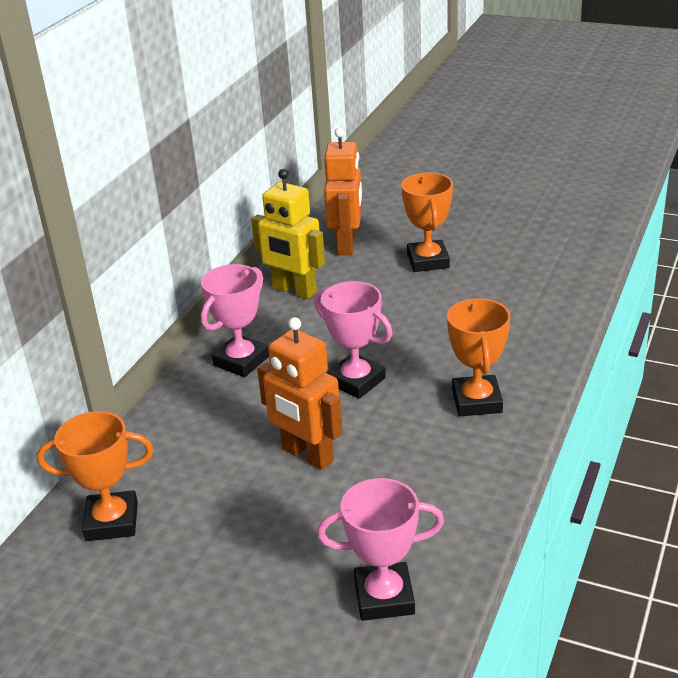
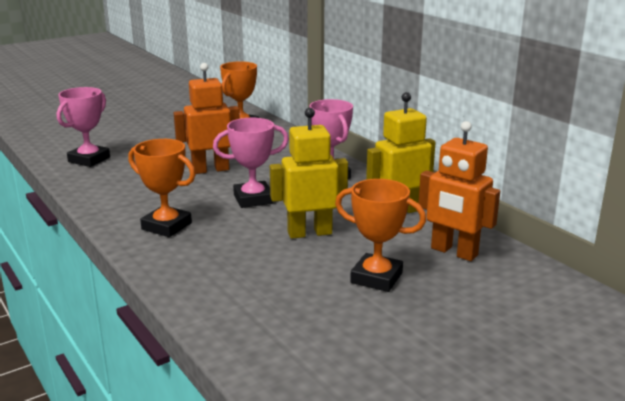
camera: 120 degrees right, 10 degrees down
(391, 317) = (309, 233): none -> yellow robot

